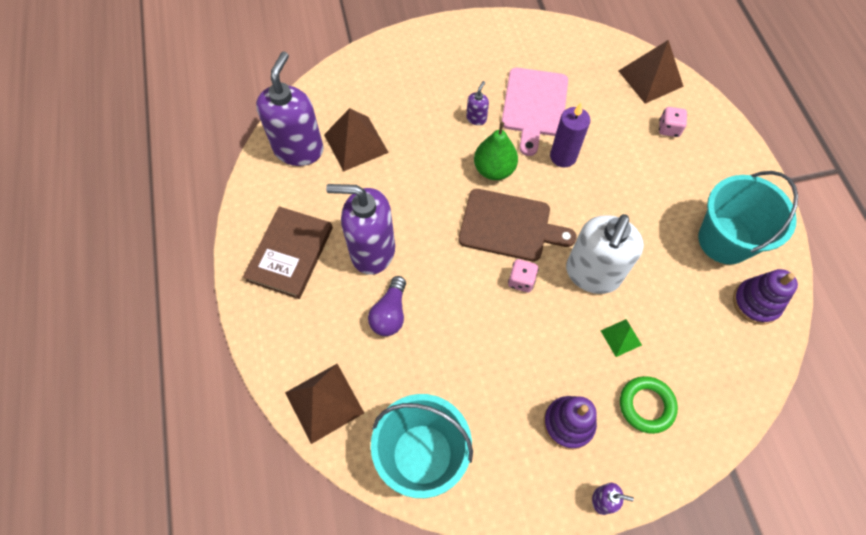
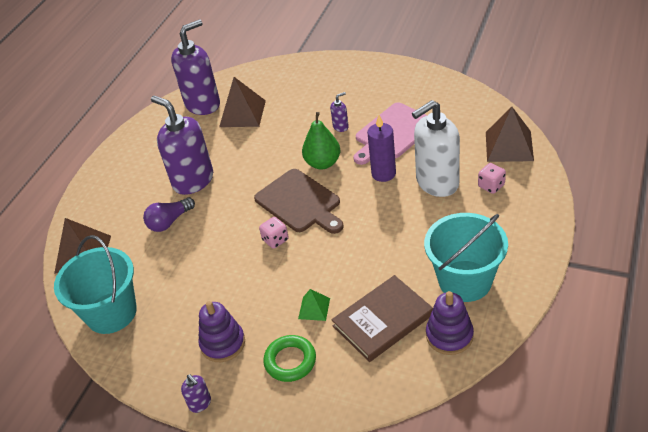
camera: 40 degrees right, 20 degrees down
(290, 254) = (142, 162): brown book -> brown book (383, 320)
(592, 274) = (332, 258): white soap dispenser -> white soap dispenser (437, 183)

